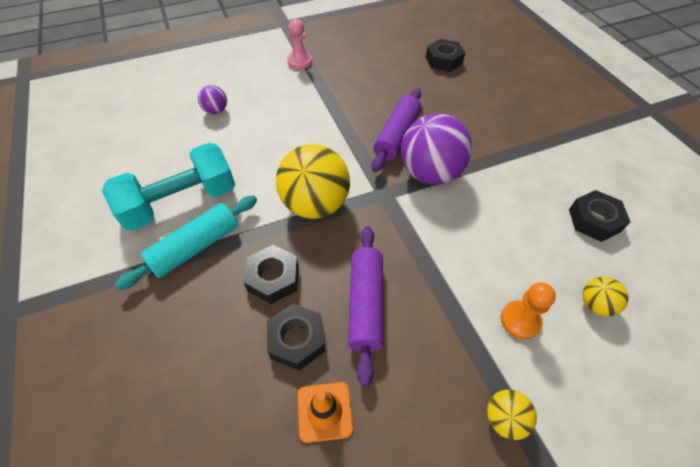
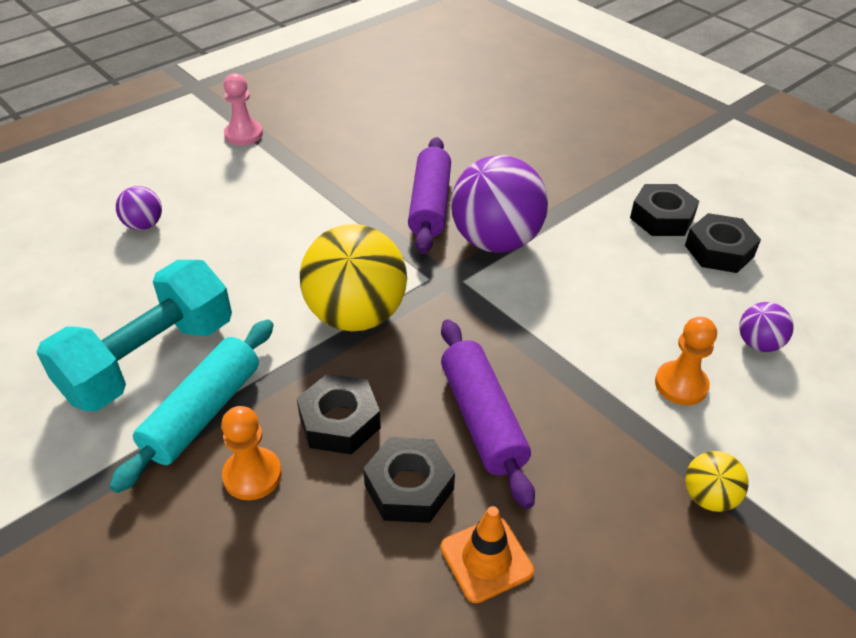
camera: 20 degrees left, 10 degrees down
(205, 300) = (252, 475): none -> orange pawn
(444, 60) = (451, 98): black nut -> black nut (662, 218)
(595, 305) = (758, 344): yellow ball -> purple ball

